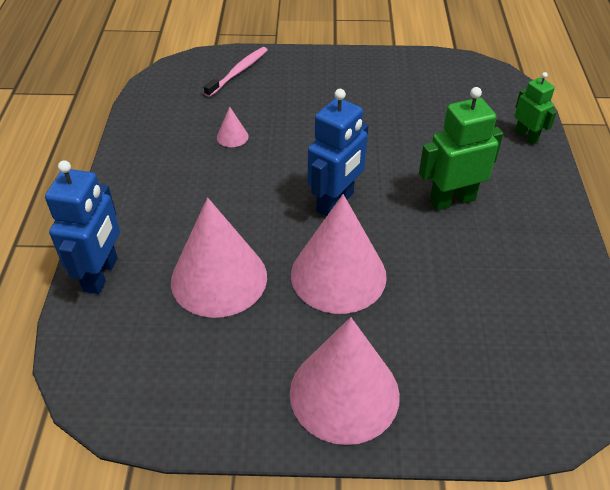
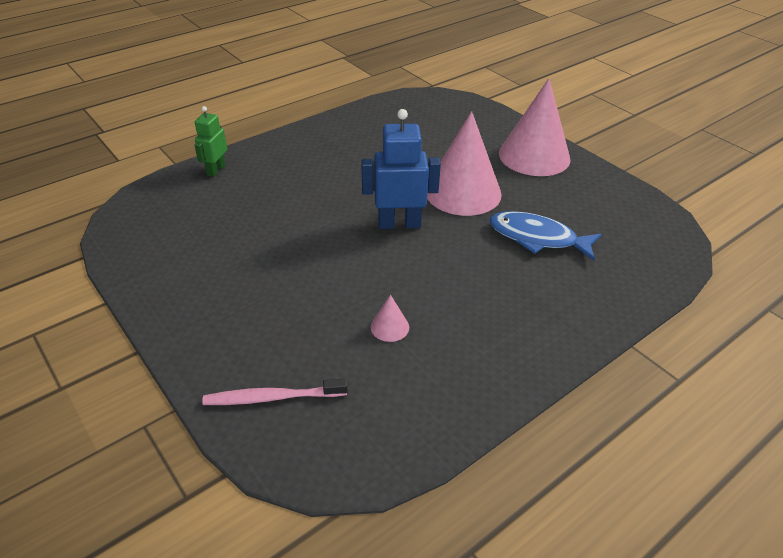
camera: 130 degrees left, 5 degrees down
(101, 274) = (620, 296): blue robot -> none
(219, 278) = (537, 238): pink cone -> blue fish
(452, 200) = (333, 176): green robot -> none

